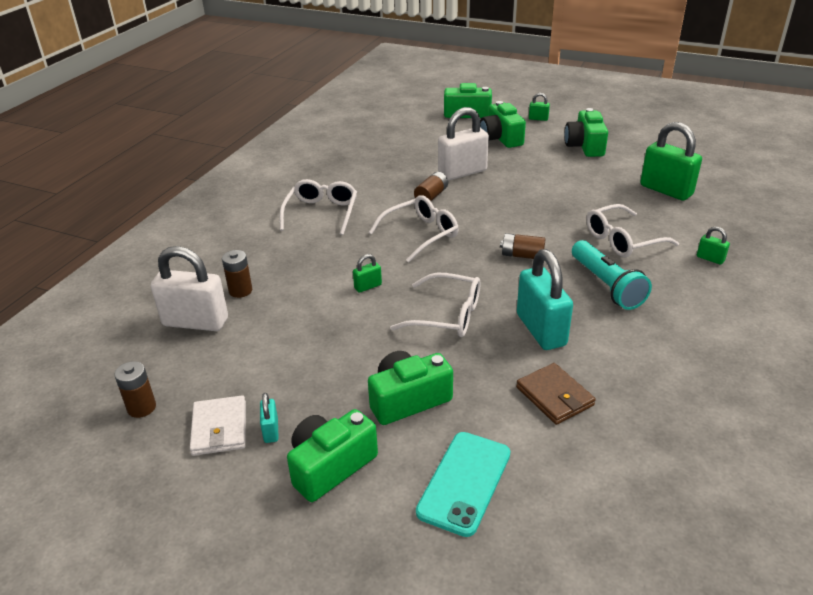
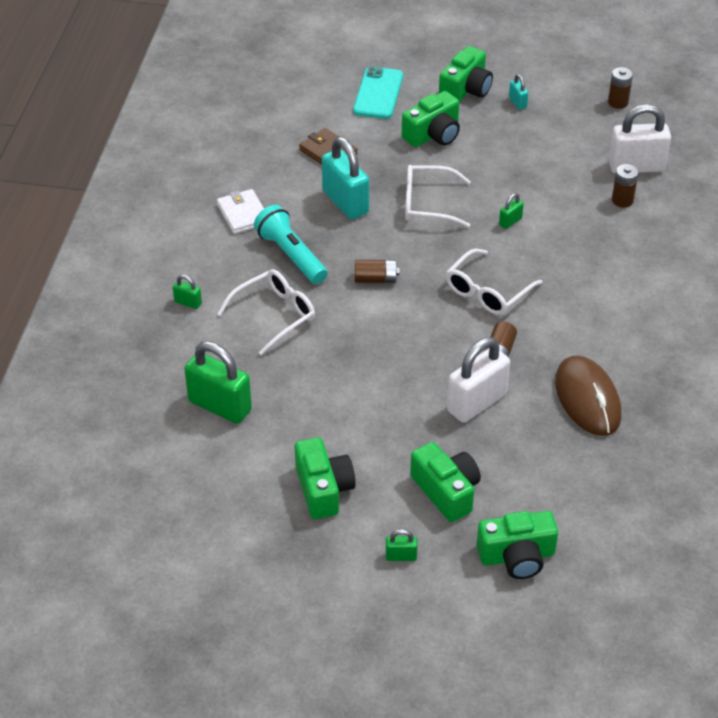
camera: 165 degrees right, 10 degrees up
(219, 428) = (553, 99): white wallet -> white wallet (243, 214)
(321, 213) = (610, 306): white glasses -> none
(379, 166) = (587, 399): none -> brown mouse

